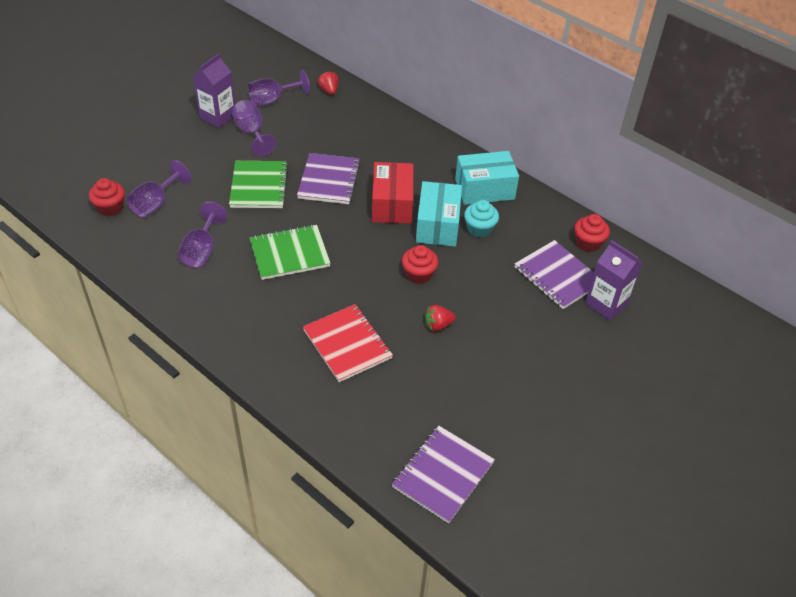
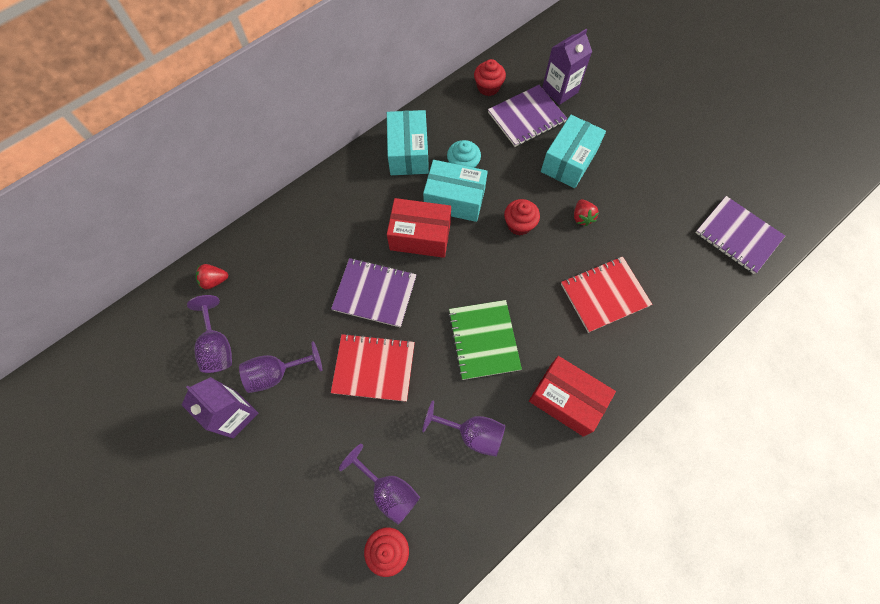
camera: 80 degrees left, 20 degrees up
(233, 314) = (566, 399): none -> red box
(259, 186) = (374, 368): green notebook -> red notebook
(509, 313) = (569, 161): none -> turquoise box

